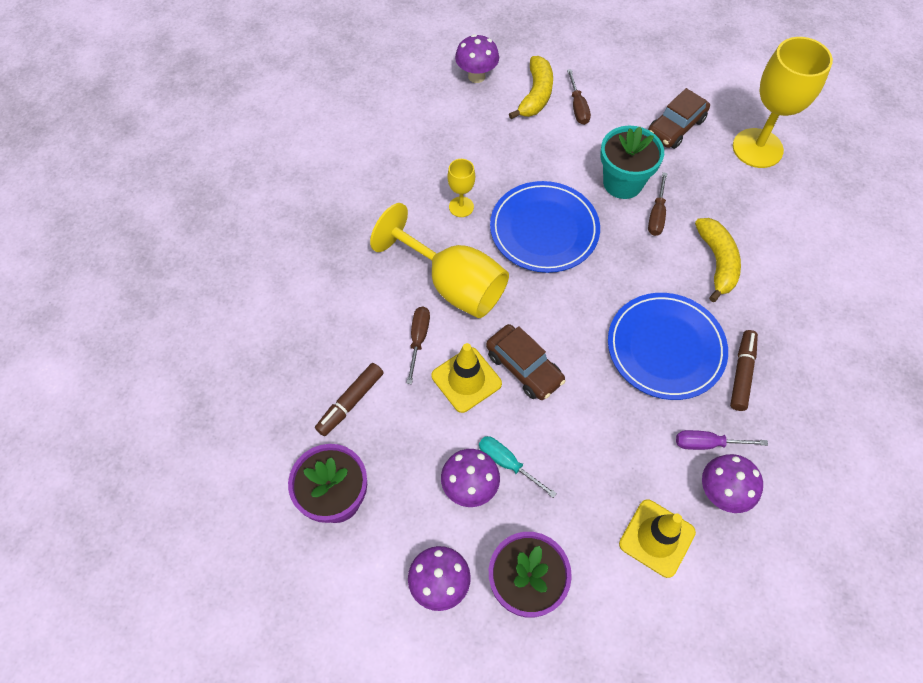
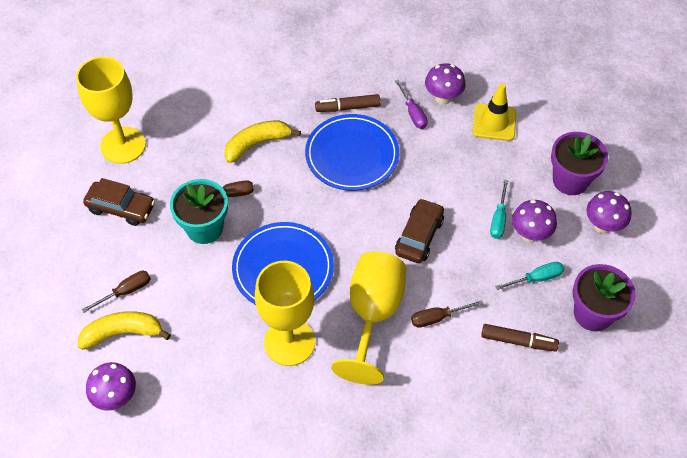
camera: 115 degrees left, 5 degrees down
(411, 462) = (536, 278): none -> turquoise screwdriver
(461, 207) = (289, 342): yellow goblet -> yellow goblet, size x2.08
(466, 379) = (451, 270): yellow traffic cone -> none

